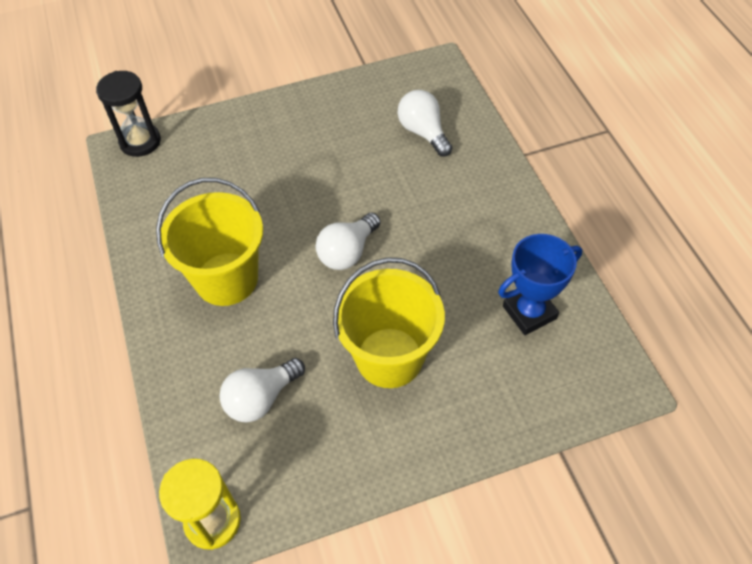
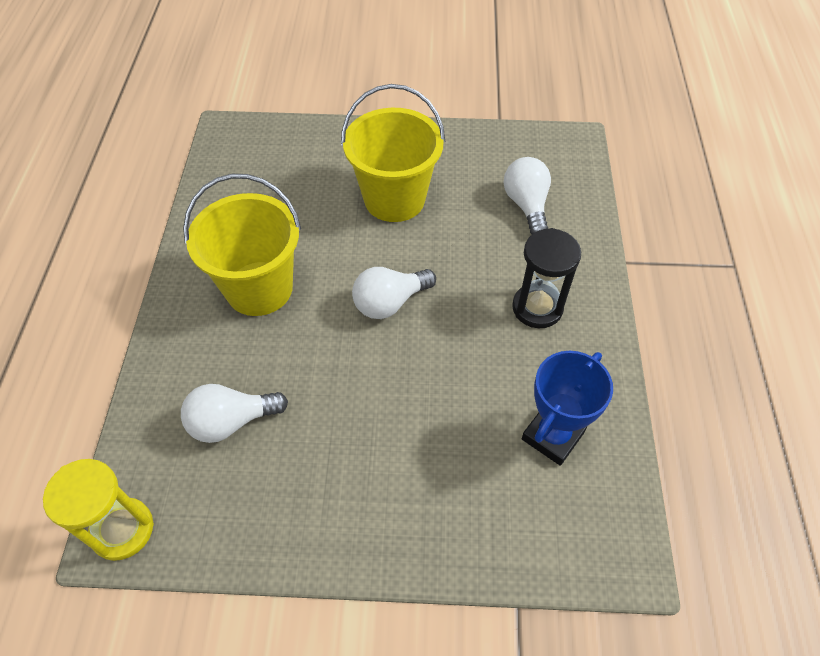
camera: 20 degrees right, 0 degrees up
(140, 142) = (247, 130): black hourglass -> black hourglass (537, 308)
(389, 357) = (379, 428): yellow bucket -> yellow bucket (394, 199)
(529, 312) = (552, 436): blue trophy -> blue trophy turned 45 degrees counterclockwise

